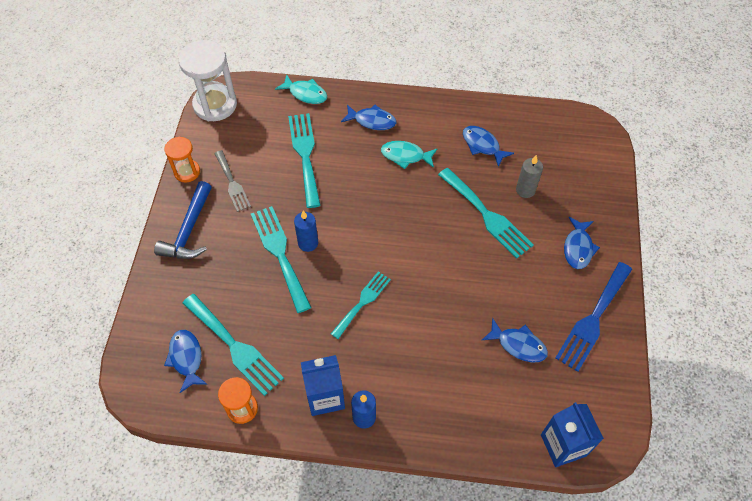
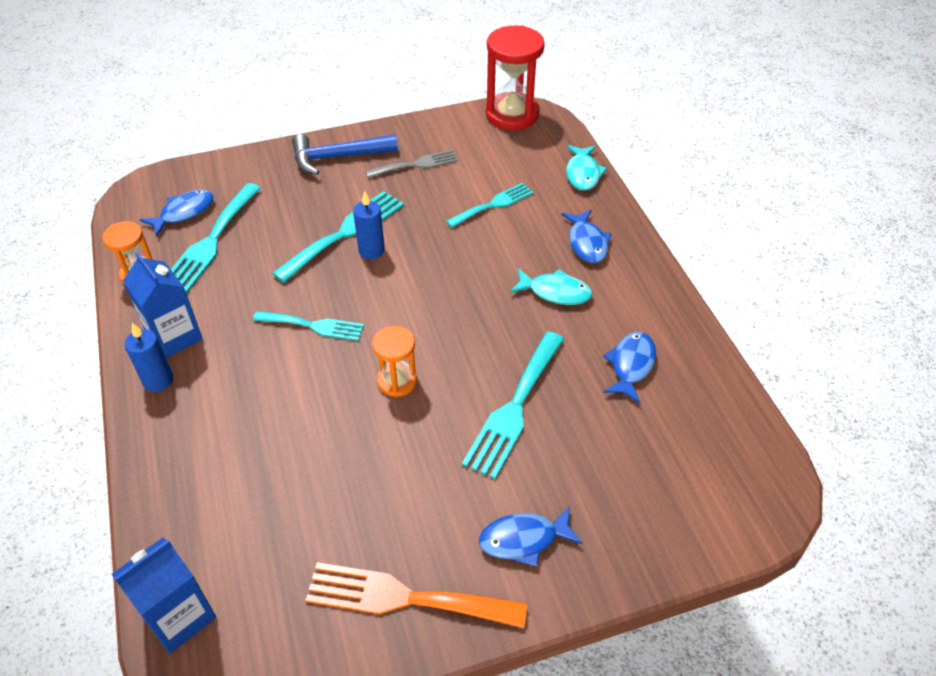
camera: 65 degrees right, 10 degrees down
(187, 172) = (410, 128): orange hourglass -> orange hourglass (397, 381)
(215, 105) = (512, 114): white hourglass -> red hourglass
(232, 183) = (416, 164): grey fork -> grey fork turned 150 degrees counterclockwise
(305, 155) = (493, 204): turquoise fork -> turquoise fork, size x0.64
(405, 156) = (555, 292): turquoise fish -> turquoise fish turned 120 degrees clockwise
(518, 345) = (320, 511): blue fish -> none
(525, 190) = (587, 440): grey candle -> none
(593, 319) = (405, 598): blue fork -> orange fork

